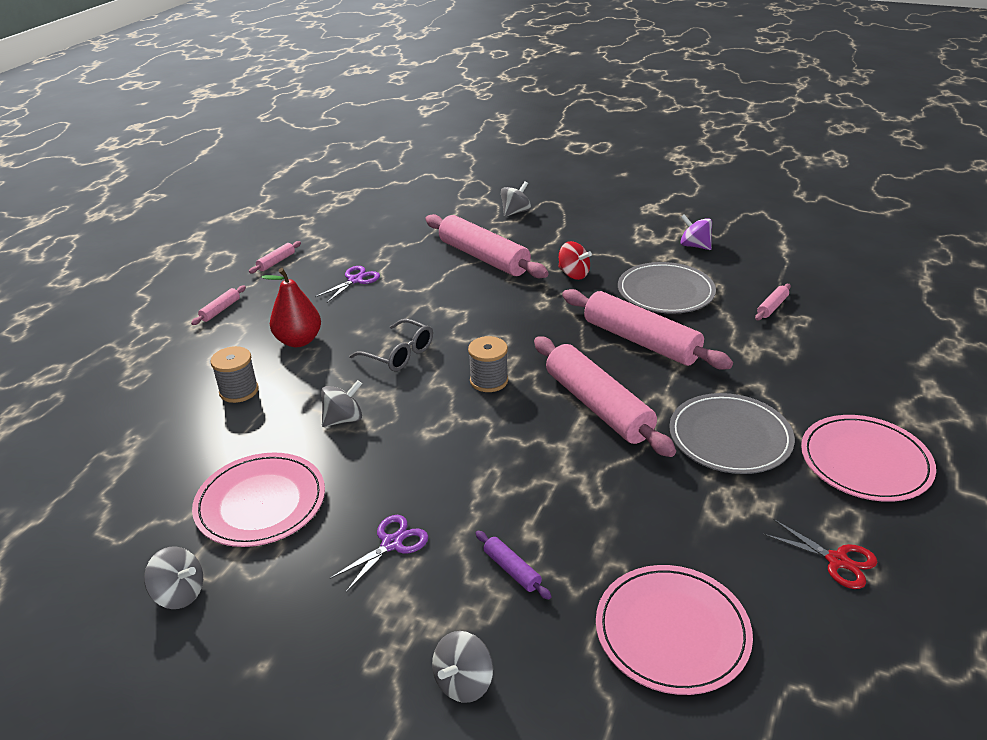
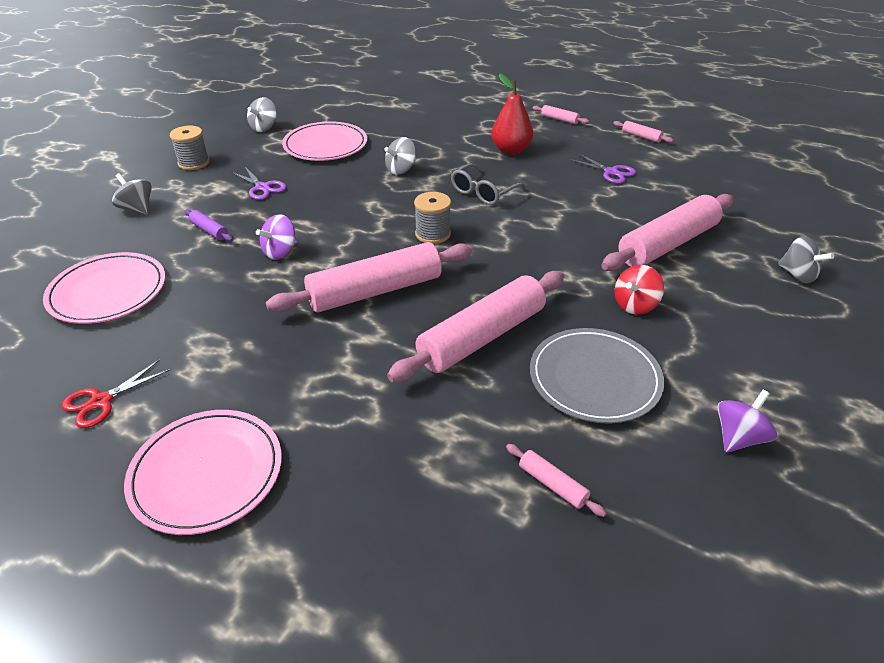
camera: 95 degrees right, 5 degrees up
(239, 391) = (448, 132): grey spool -> grey spool (194, 163)
(343, 419) = (401, 170): grey spinning top -> grey spinning top turned 75 degrees clockwise
(512, 570) = (209, 230): purple rolling pin -> purple rolling pin turned 75 degrees clockwise
(546, 489) = (280, 252): none -> purple spinning top
(730, 437) = (295, 371): grey plate -> none

